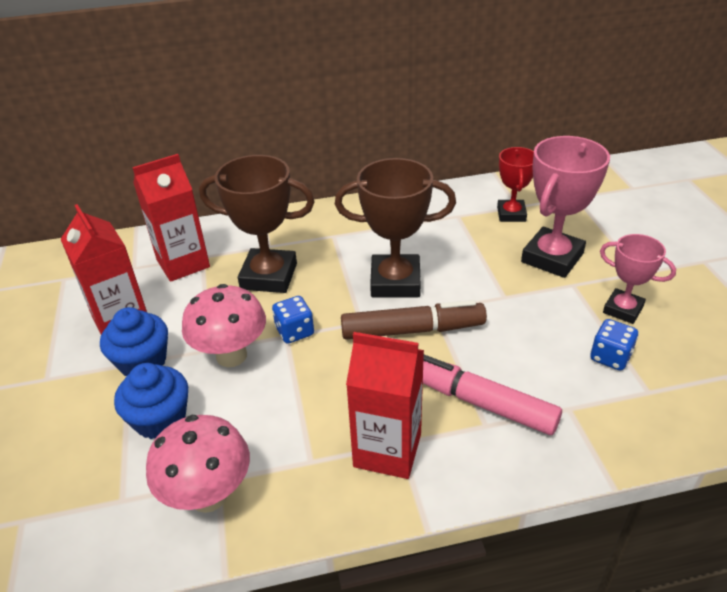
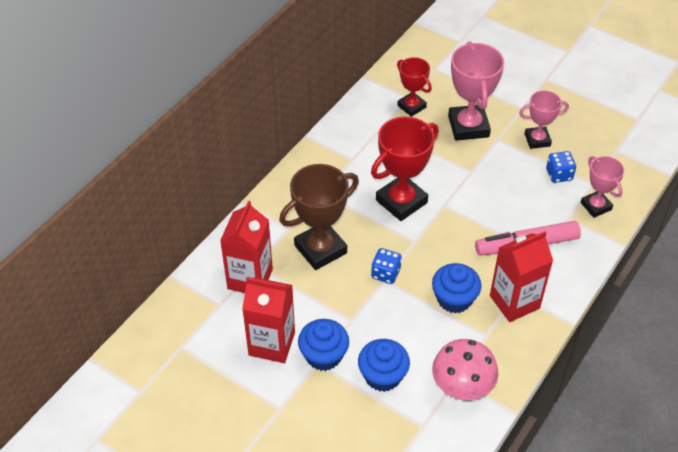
camera: 45 degrees left, 10 degrees up
(231, 356) = (370, 313): pink mushroom -> none
(327, 400) = (454, 299): none -> blue cupcake
(395, 282) = (401, 201): brown trophy -> red trophy
(412, 330) = (448, 226): brown marker -> none
(623, 418) = (596, 206): none -> pink trophy

